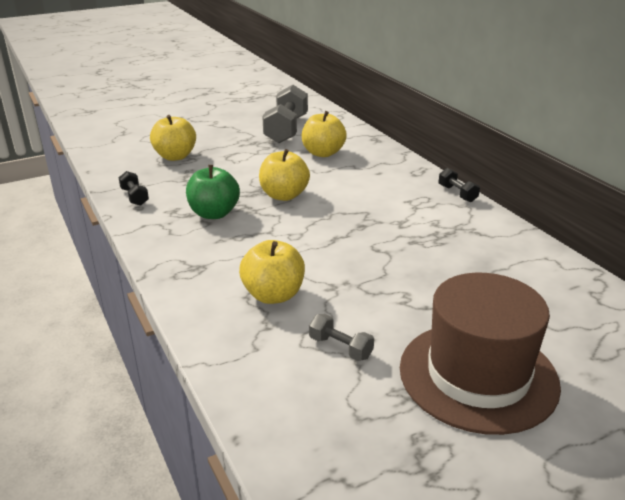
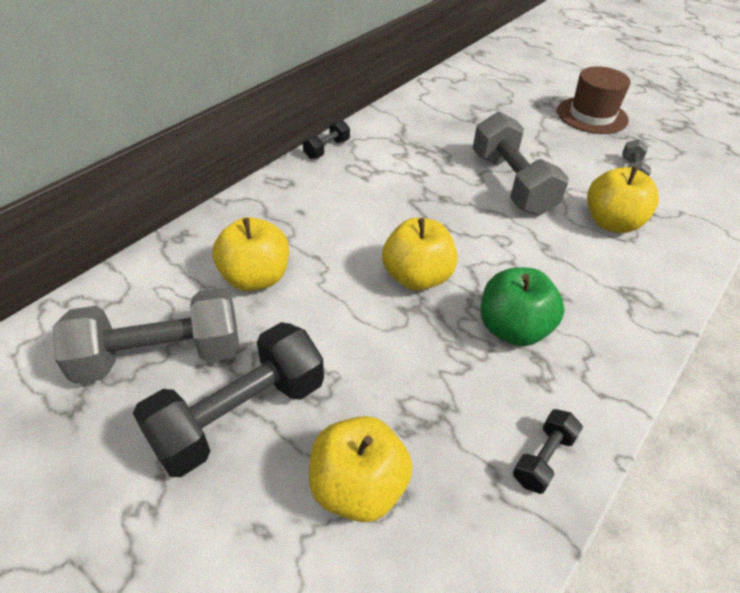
camera: 115 degrees left, 15 degrees up
(236, 140) = (240, 415): none -> black dumbbell
(362, 263) = (511, 184): none -> grey dumbbell
(478, 375) = (592, 115): brown hat -> brown hat, size x0.66

